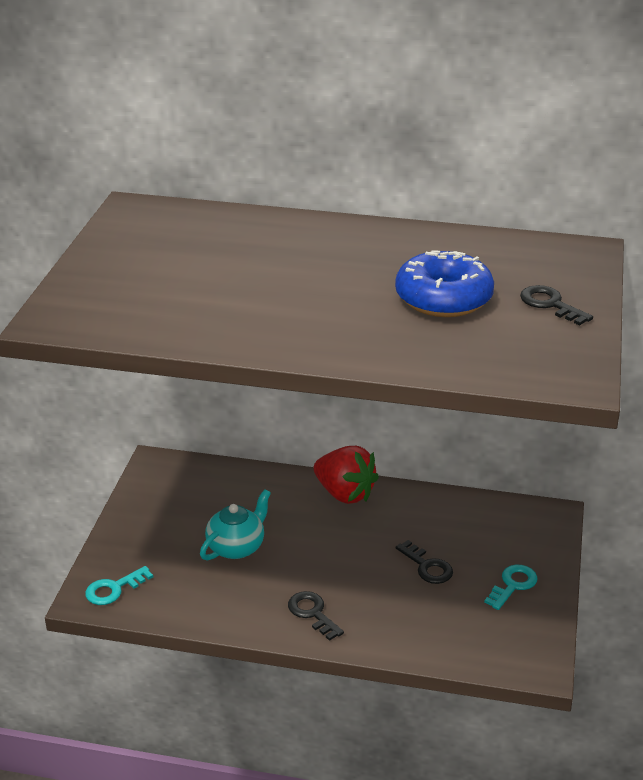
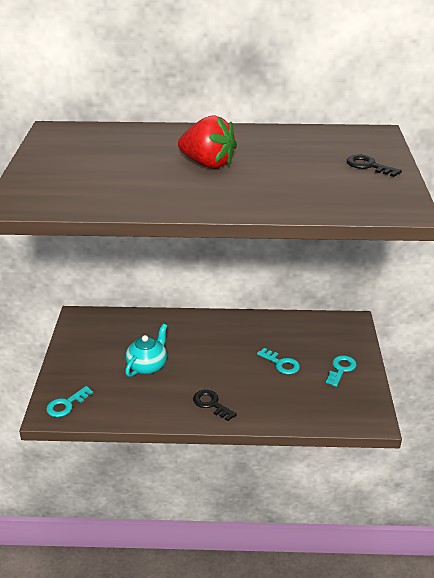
camera: 10 degrees left, 0 degrees up
(345, 493) = (213, 322): red strawberry -> red strawberry (208, 164)
(427, 566) = (281, 364): black key -> turquoise key
(443, 298) = (294, 168): blue donut -> none

